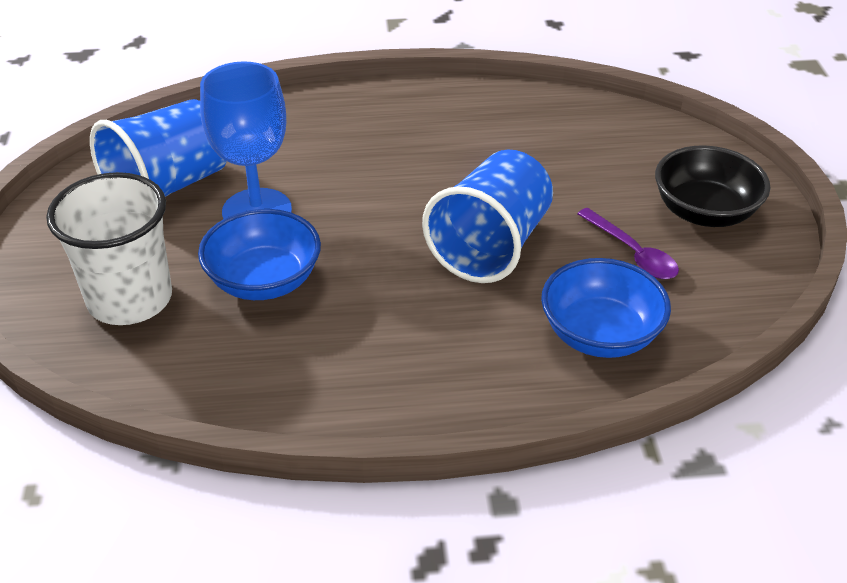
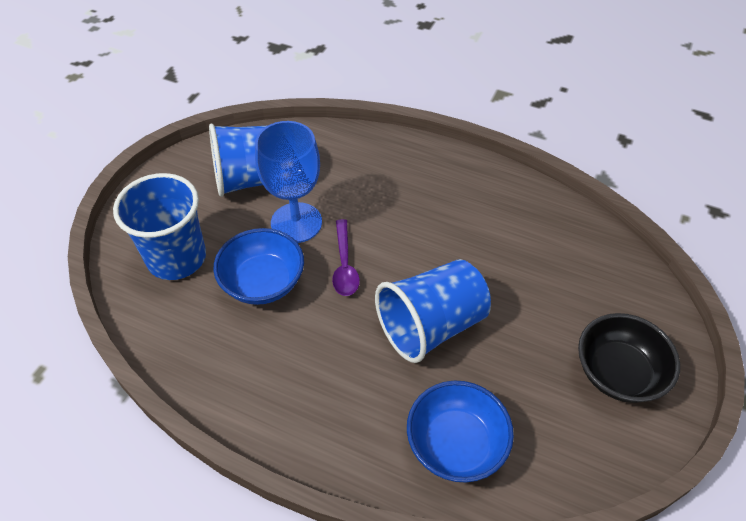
camera: 30 degrees right, 10 degrees up
(130, 299) = (177, 258): white cup -> blue cup
(632, 253) = (532, 383): purple spoon -> purple spoon (344, 265)

